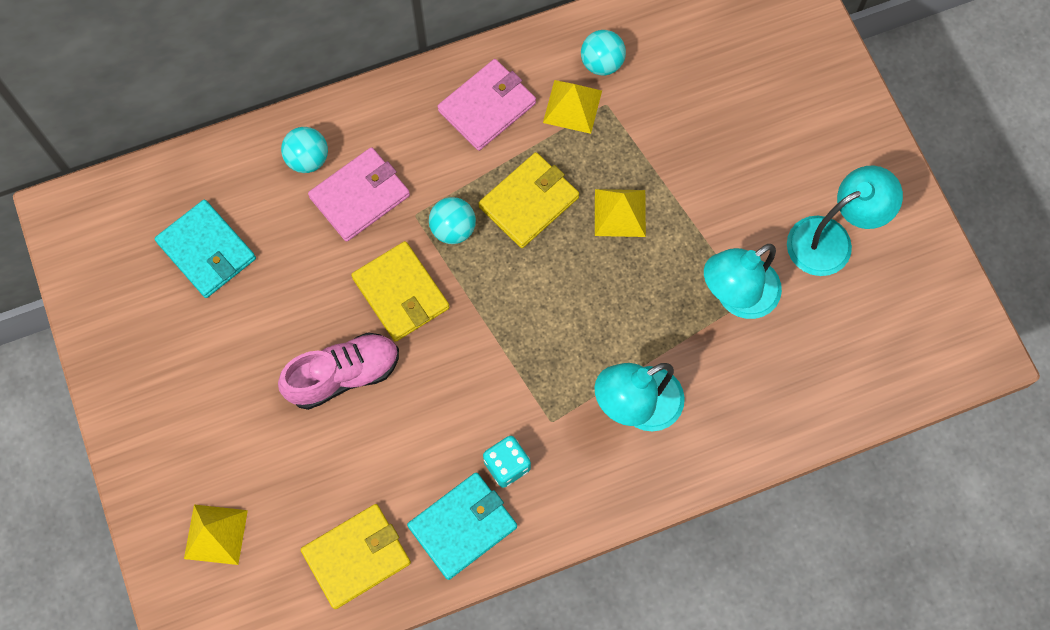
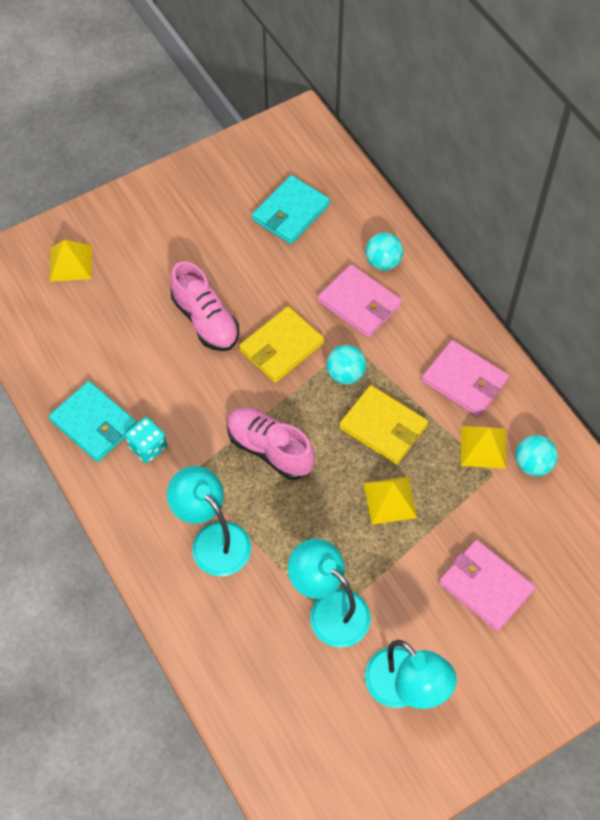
camera: 80 degrees right, 10 degrees down
(357, 556) = (63, 355): yellow wallet -> none
(535, 328) = (270, 449): none -> pink shoe
(732, 140) = (485, 586): none -> pink wallet

